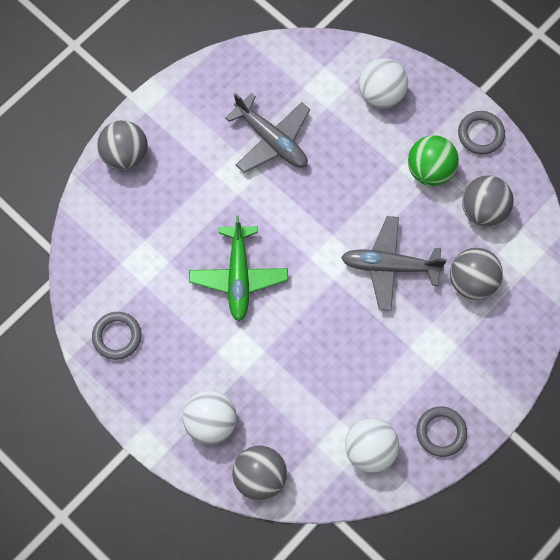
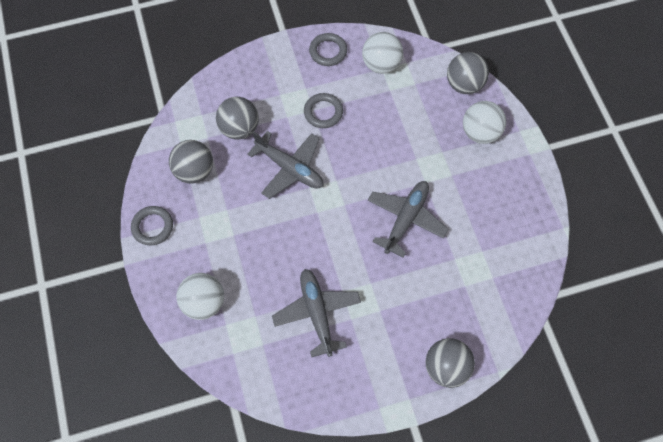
camera: 150 degrees left, 5 degrees down
(117, 336) = (521, 224): grey ring -> grey ring (323, 112)
(238, 276) = (406, 219): green plane -> grey plane
(430, 170) = (211, 220): green ball -> none

